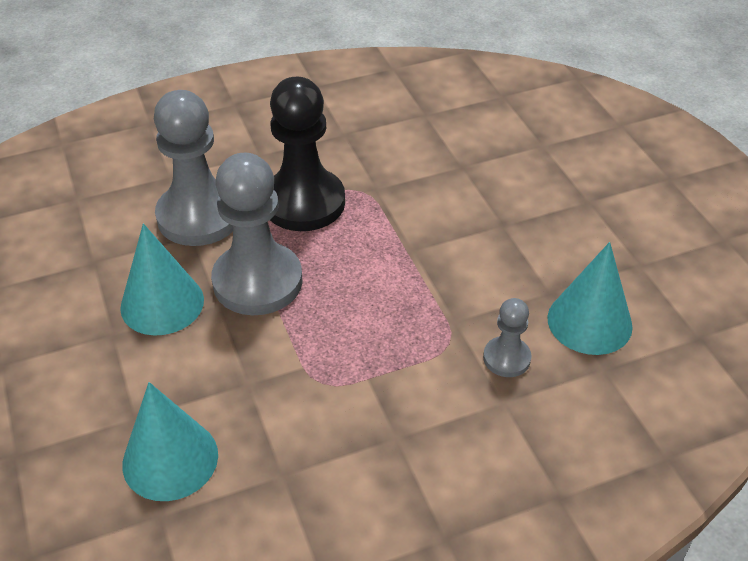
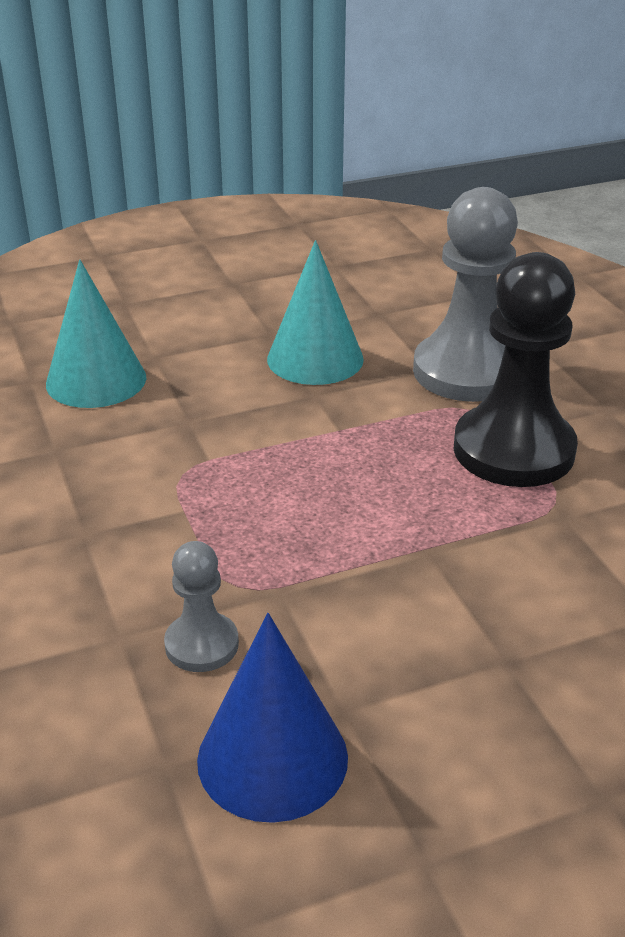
camera: 90 degrees right, 10 degrees down
(257, 281) = (353, 420): grey pawn -> none
(589, 322) = (272, 758): turquoise cone -> blue cone

